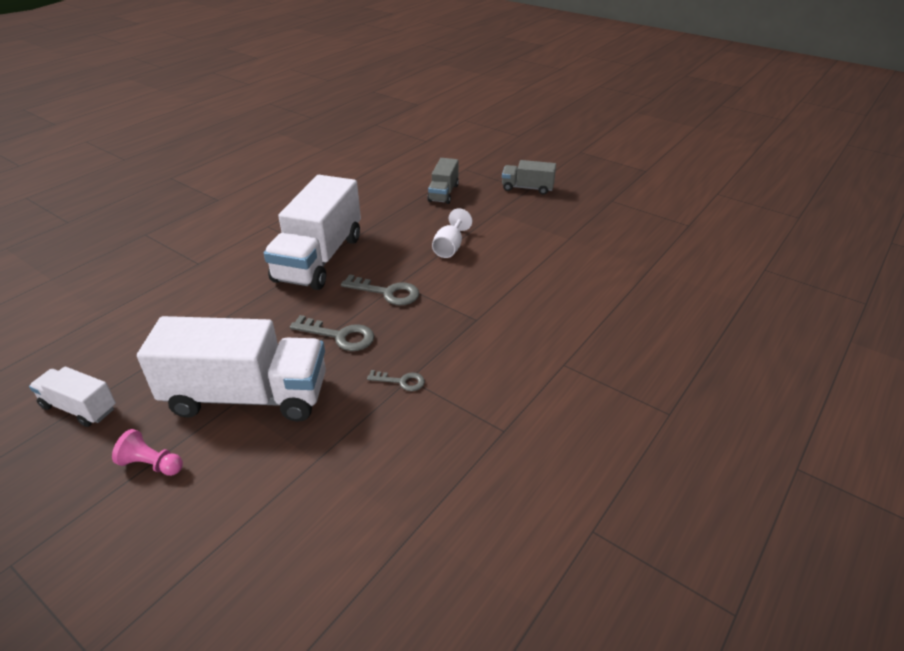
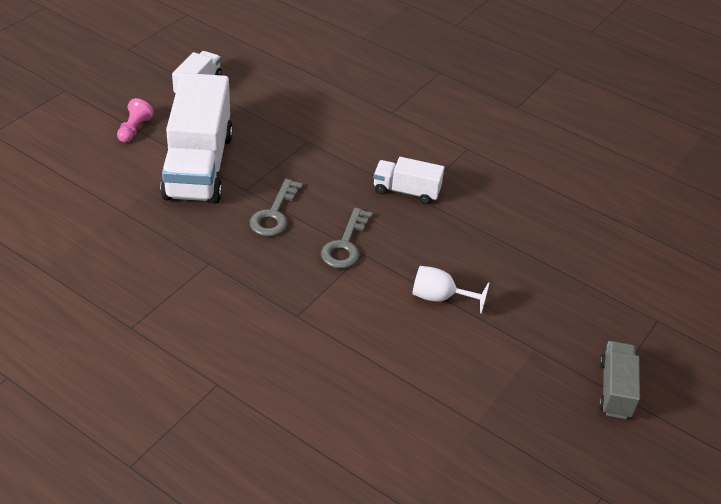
camera: 85 degrees right, 5 degrees up
(319, 258) = (406, 191): white truck -> white truck, size x0.50
(401, 381) = (206, 257): grey key -> none
(443, 193) = (577, 294): grey truck -> none

